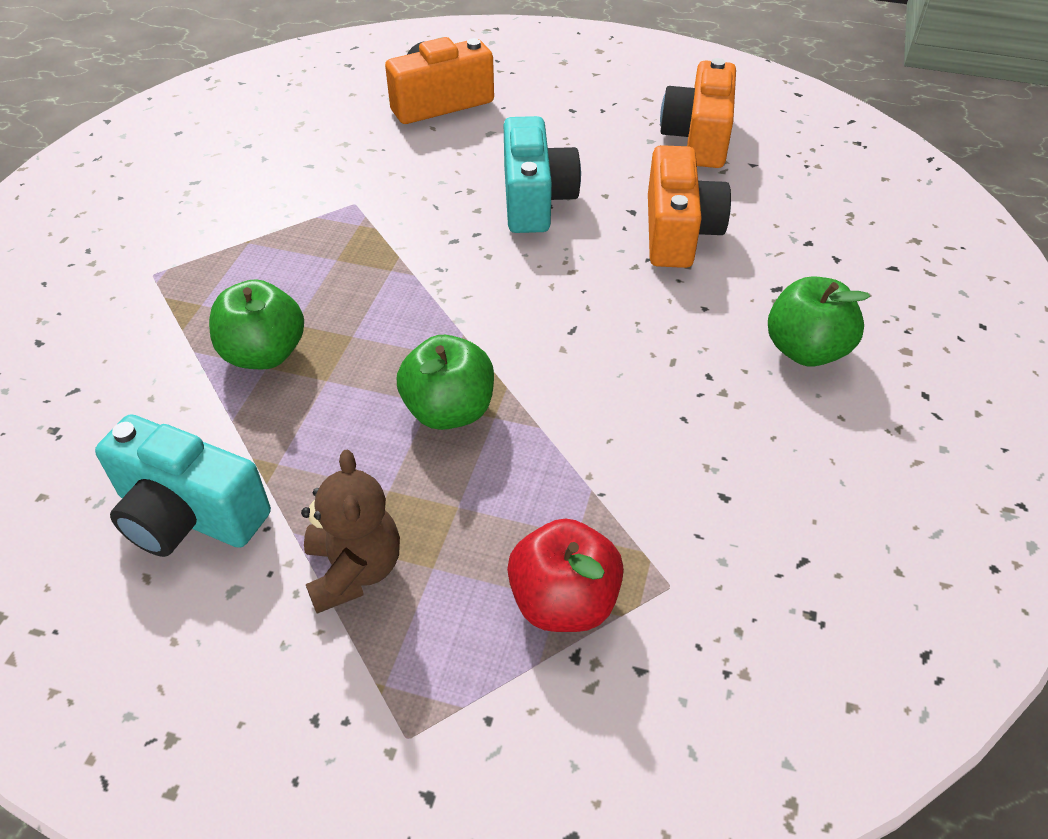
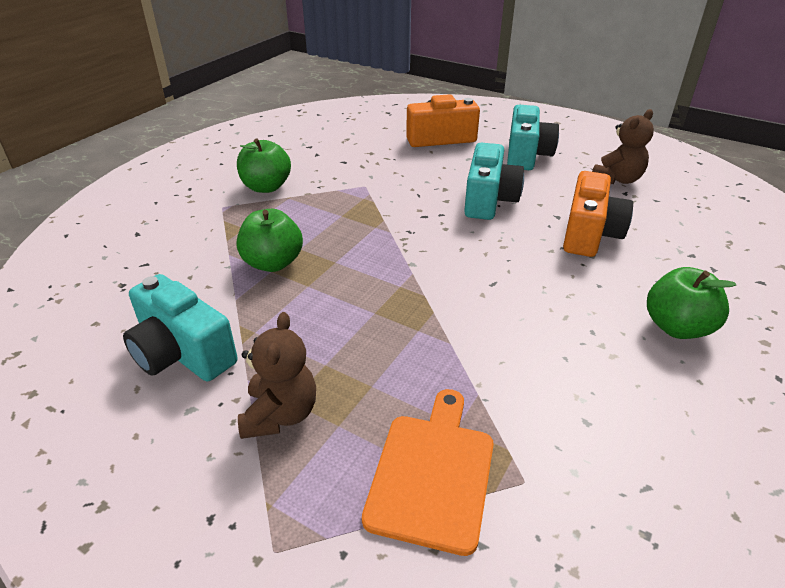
camera: 15 degrees right, 10 degrees down
(449, 411) = (386, 320): green apple -> green apple (266, 187)
(563, 601) = (432, 474): red apple -> orange cutting board
(569, 115) = (526, 155): none -> turquoise camera
(698, 138) = (617, 179): orange camera -> brown teddy bear

